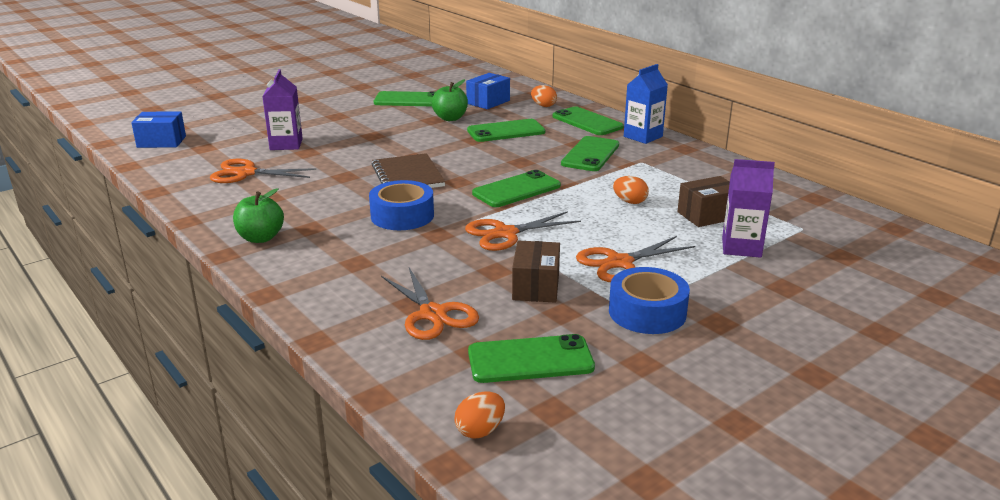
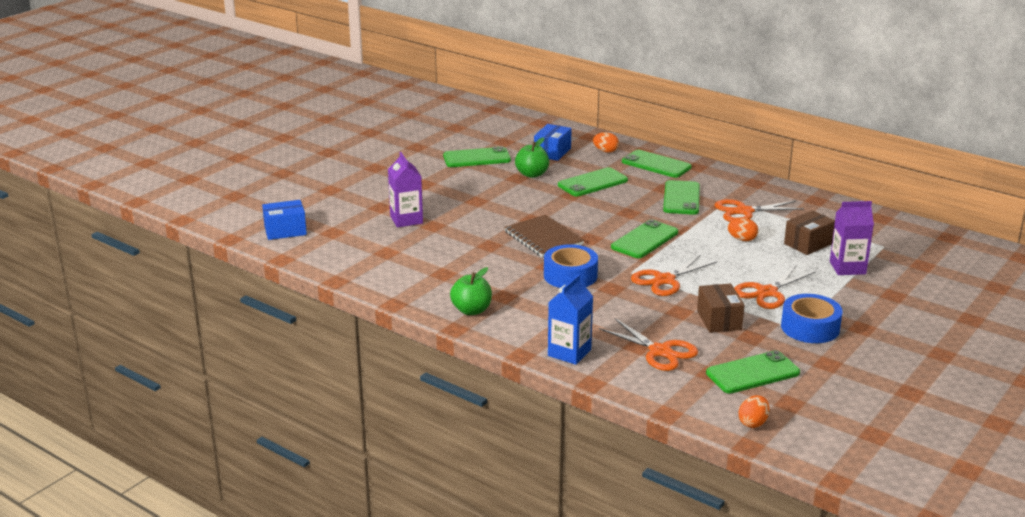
camera: 15 degrees left, 0 degrees up
(246, 173) = (399, 253): orange scissors -> orange scissors (744, 211)
(643, 136) = (713, 175): blue carton -> blue carton (569, 353)

